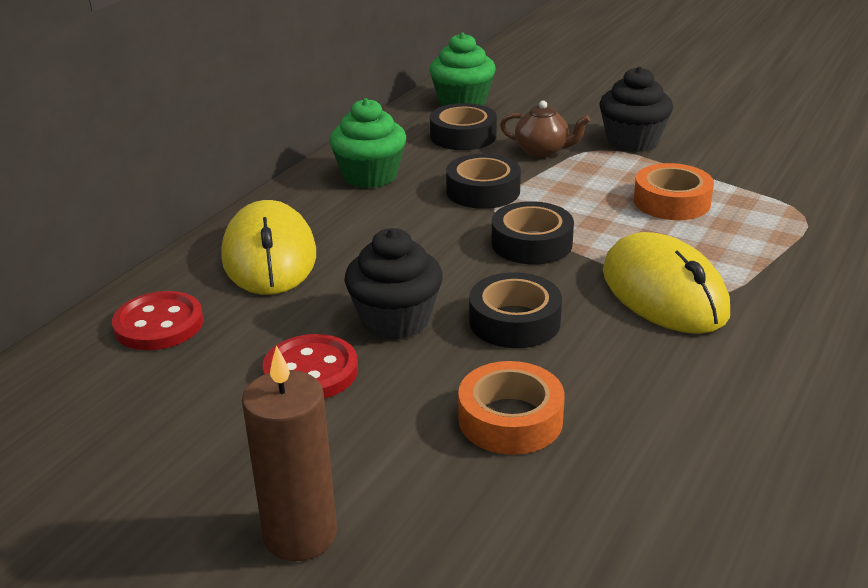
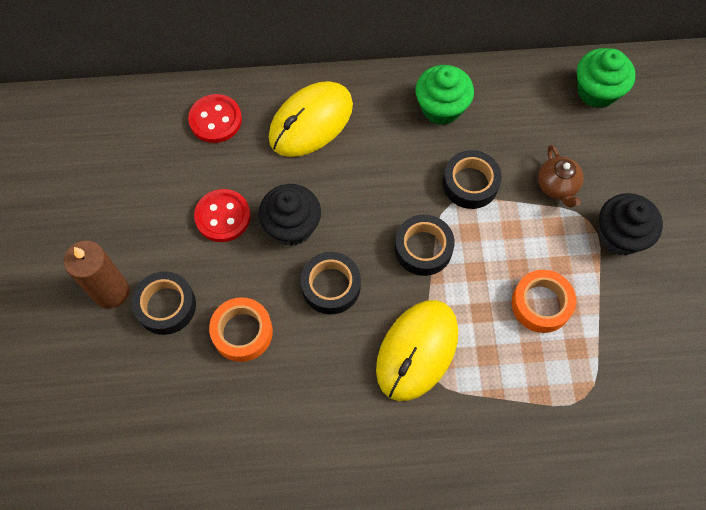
camera: 55 degrees right, 35 degrees up
(463, 136) = (541, 125): black tape -> black tape (166, 306)

